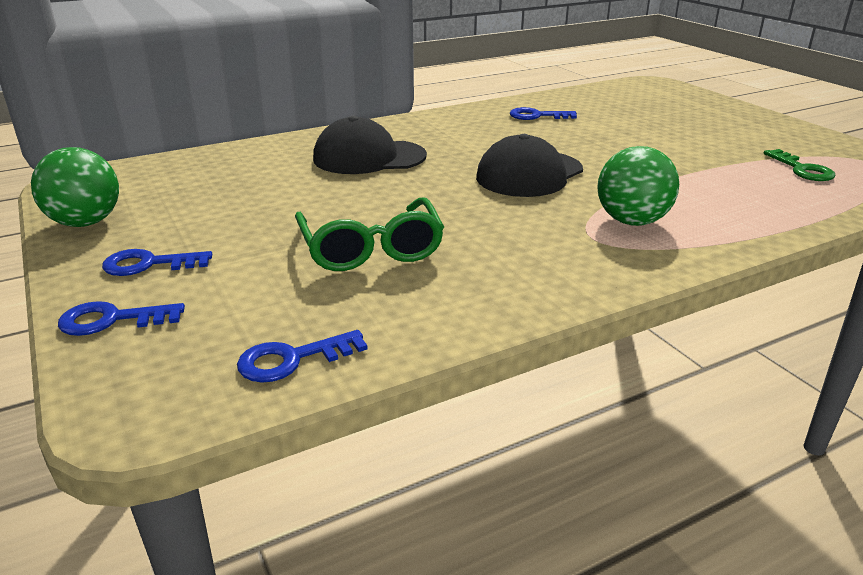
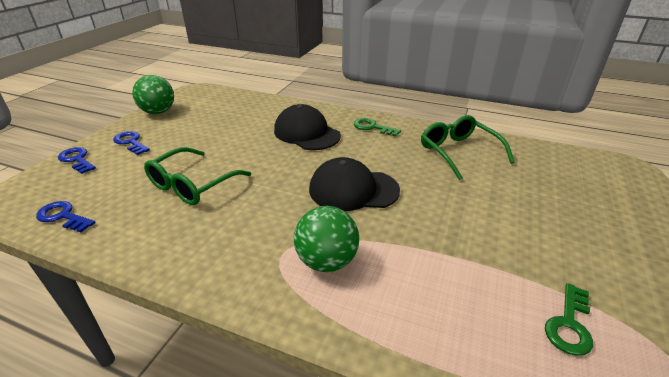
camera: 50 degrees right, 5 degrees up
(422, 127) = (372, 127): none -> green key
(537, 116) = (458, 152): blue key -> green glasses

